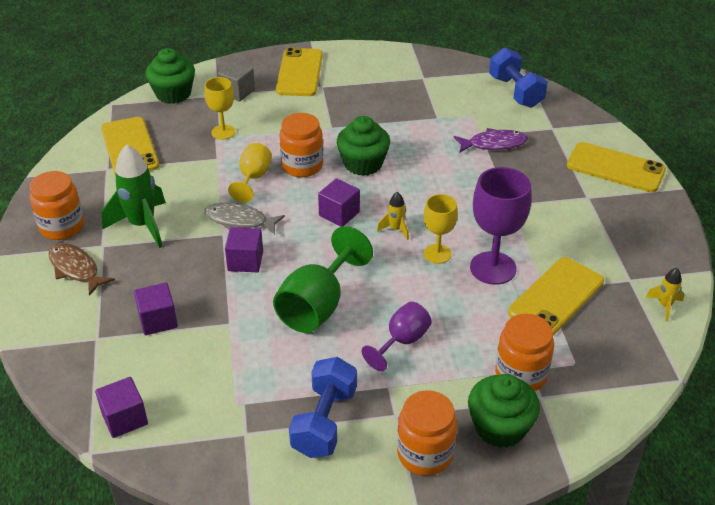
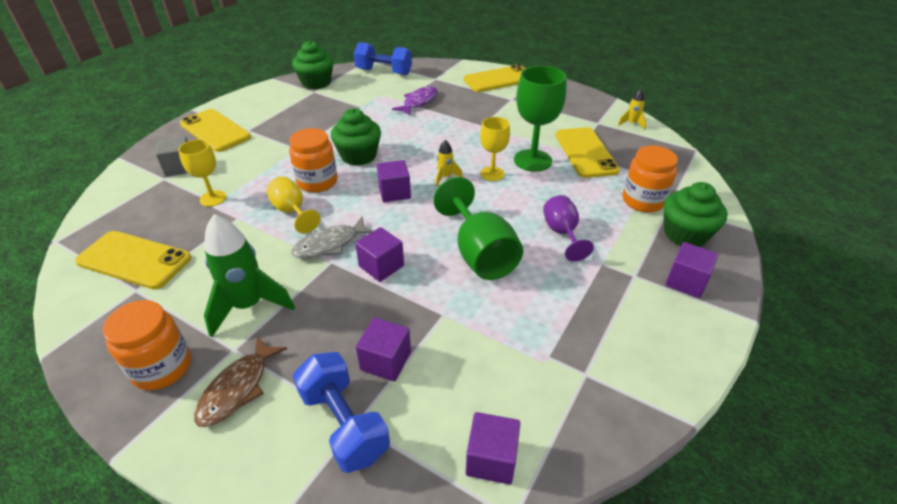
camera: 50 degrees left, 0 degrees up
(76, 269) = (238, 388): brown fish -> brown fish turned 60 degrees counterclockwise
(173, 94) = (116, 199): green cupcake -> green cupcake (316, 83)
(324, 421) = (611, 317): blue dumbbell -> blue dumbbell (344, 423)
(425, 454) = (686, 281): orange jar -> purple cube
(493, 268) = (532, 160): purple goblet -> green goblet

